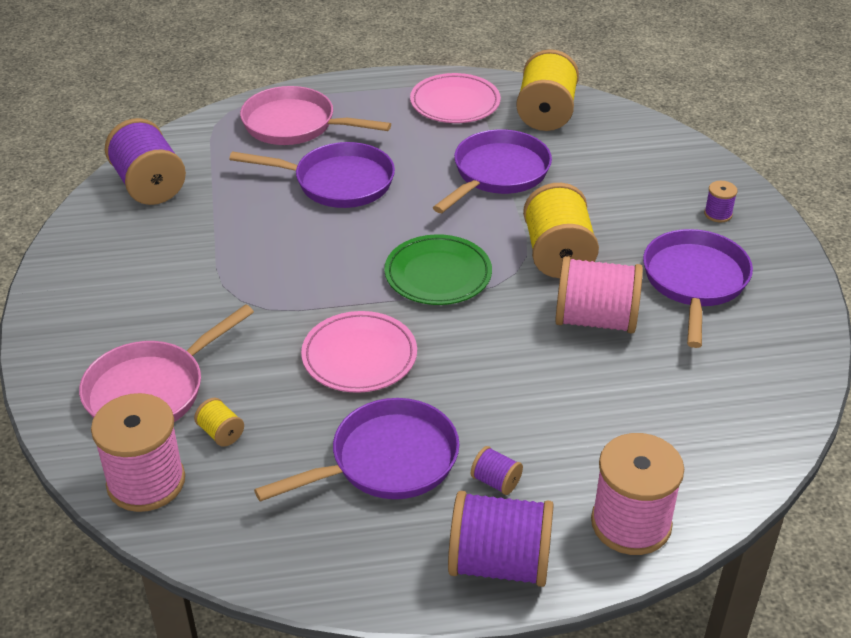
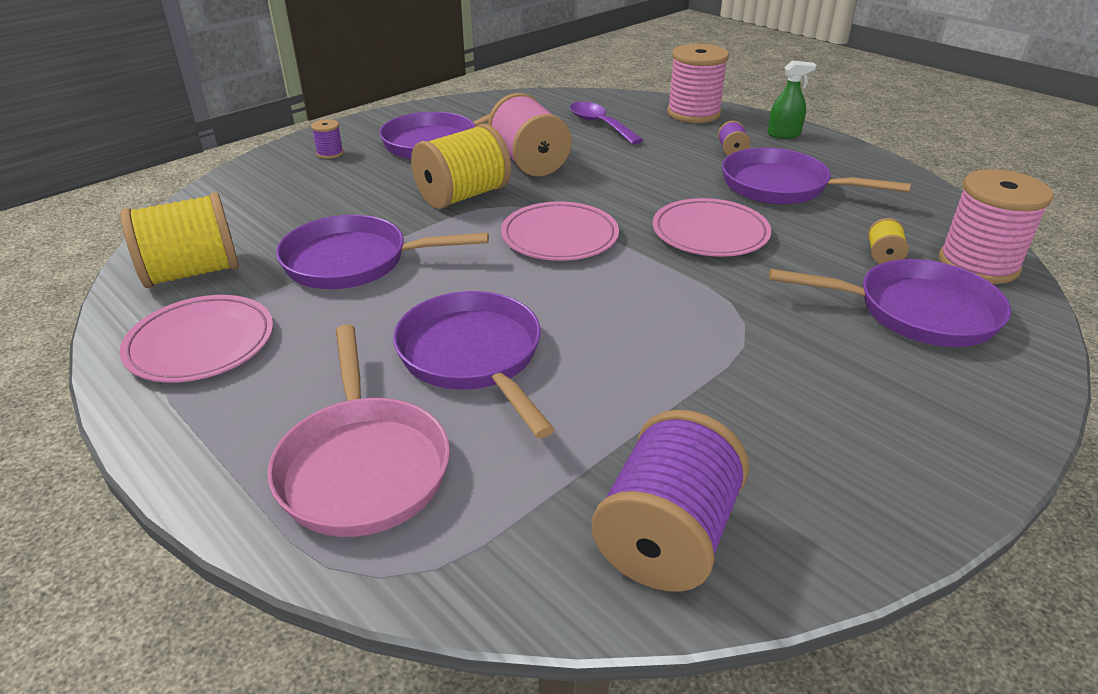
camera: 125 degrees left, 5 degrees down
(151, 390) = (916, 312): pink pan -> purple pan
(438, 274) = (559, 237): green plate -> pink plate
(499, 563) = (784, 134): purple spool -> green spray bottle
(657, 418) = (600, 125): none -> purple spoon

